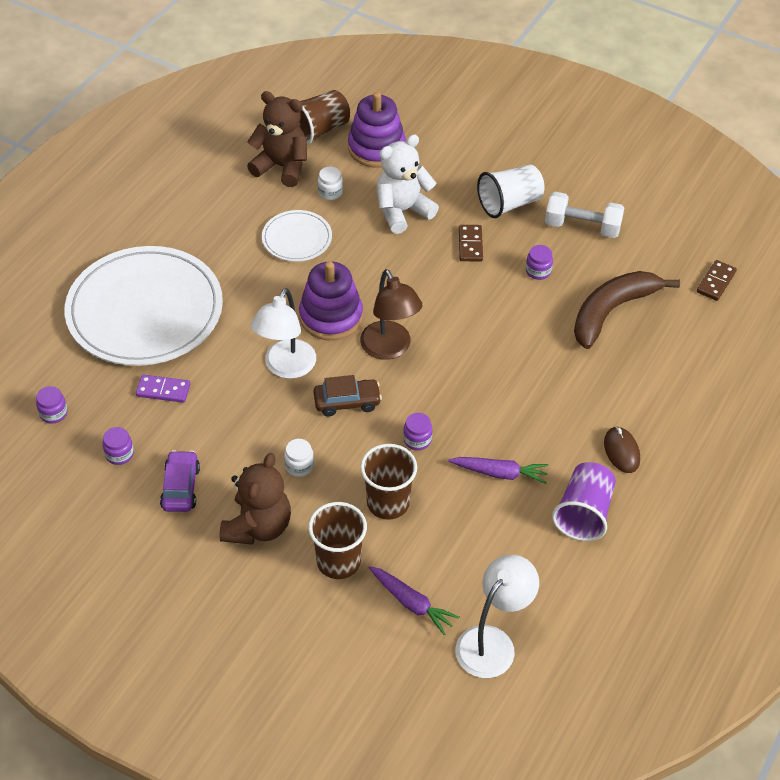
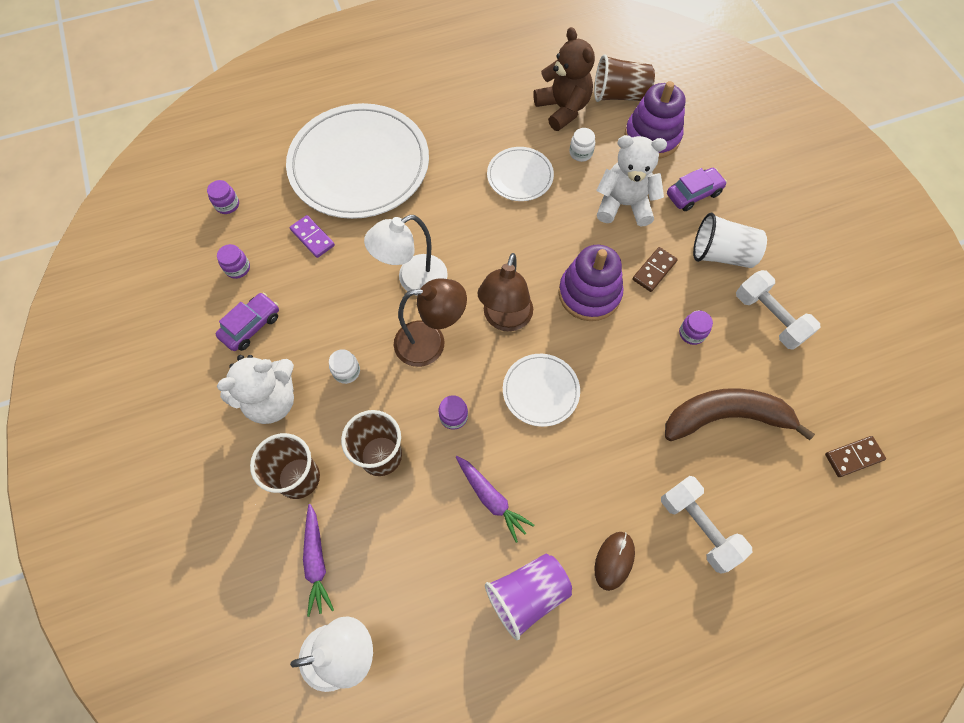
camera: 40 degrees right, 15 degrees up
(258, 526) = (271, 400): brown teddy bear -> white teddy bear
(331, 316) = (485, 260): purple stacking toy -> purple stacking toy (589, 294)
(347, 402) = (431, 342): brown car -> brown lamp
(449, 172) = (693, 194): none -> purple car
(465, 380) = (540, 391): none -> white plate
(657, 392) = (698, 527): none -> white dumbbell

